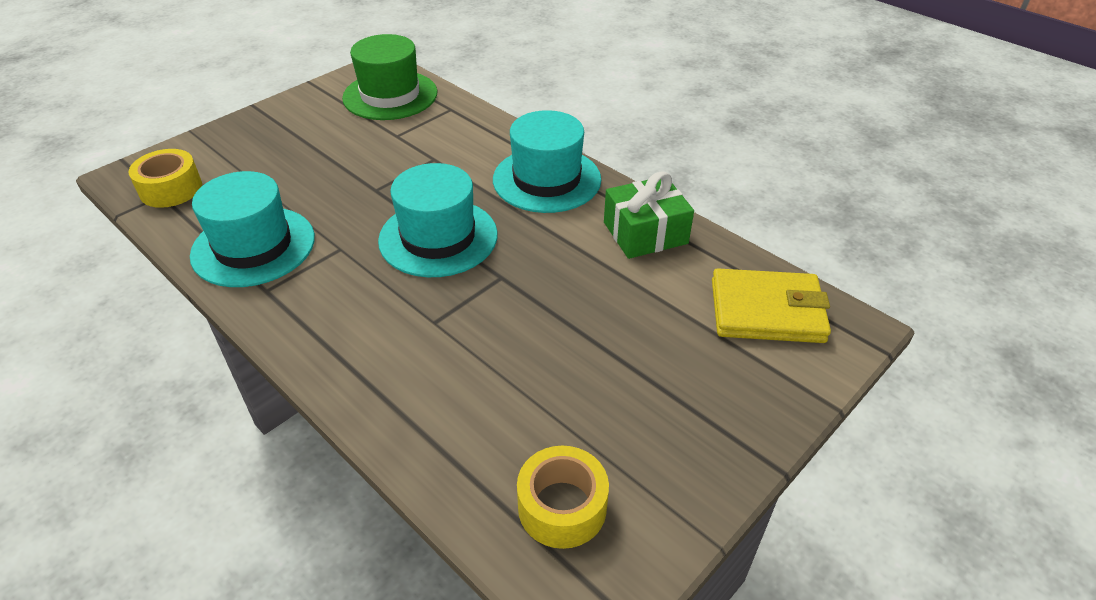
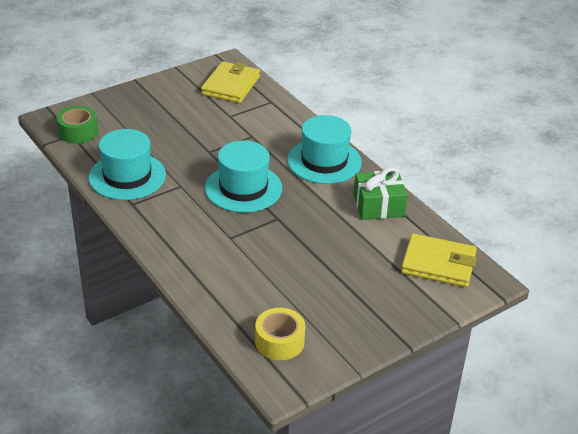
camera: 10 degrees right, 5 degrees down
(171, 189) = (78, 132): yellow tape -> green tape
(390, 95) = (231, 85): green hat -> yellow wallet

